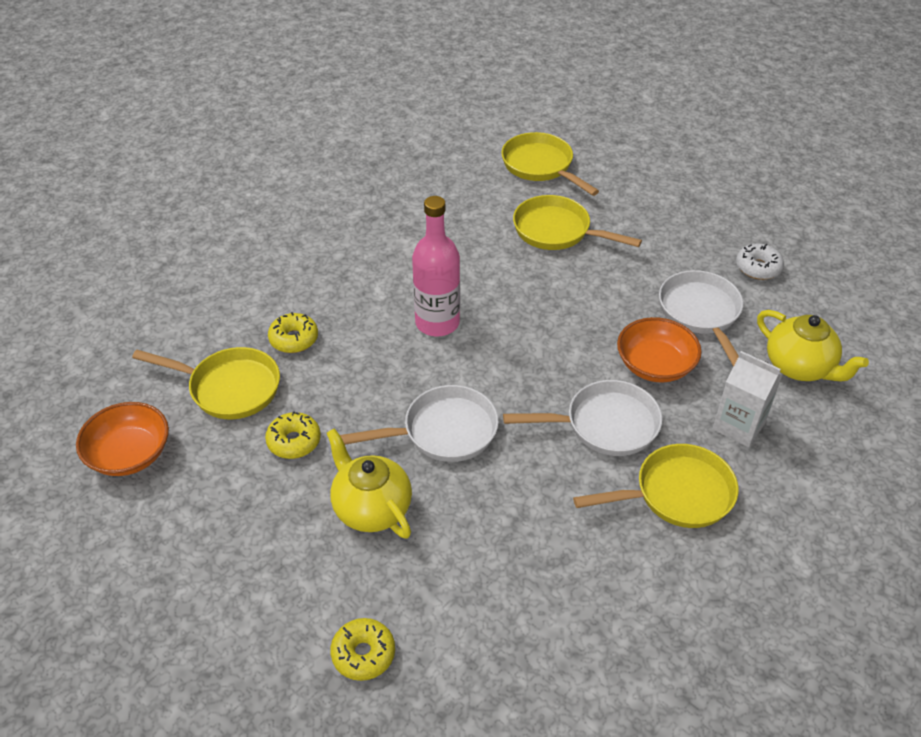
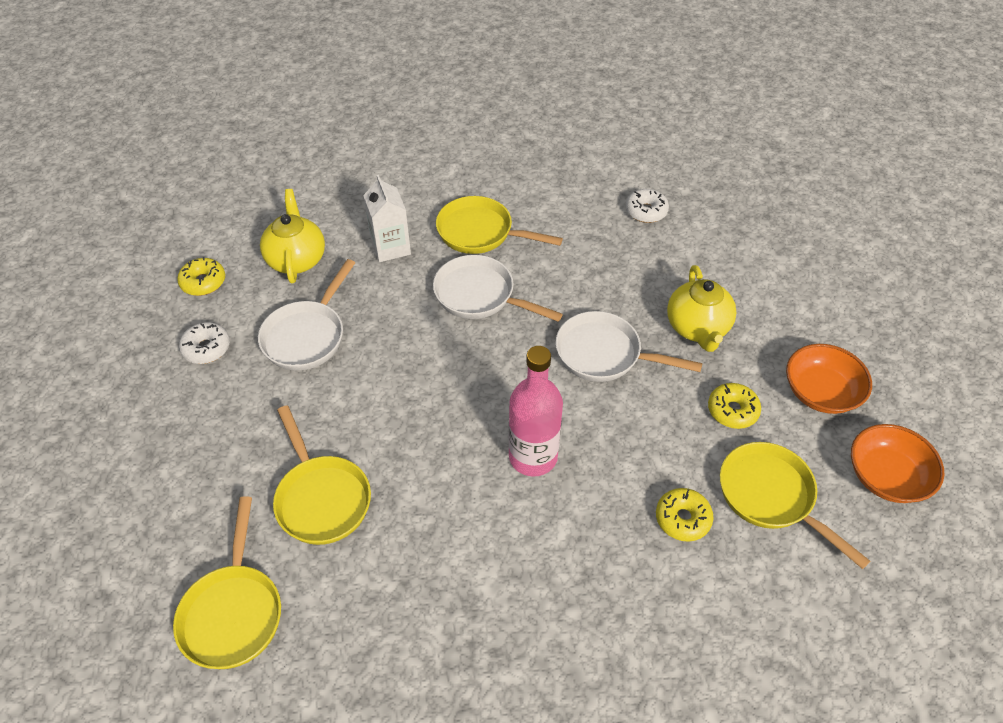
camera: 145 degrees left, 5 degrees up
(363, 654) = (751, 250): yellow donut -> yellow donut (203, 282)
(528, 640) = (646, 211): none -> white donut
(655, 365) = (394, 316): orange bowl -> orange bowl (821, 392)

